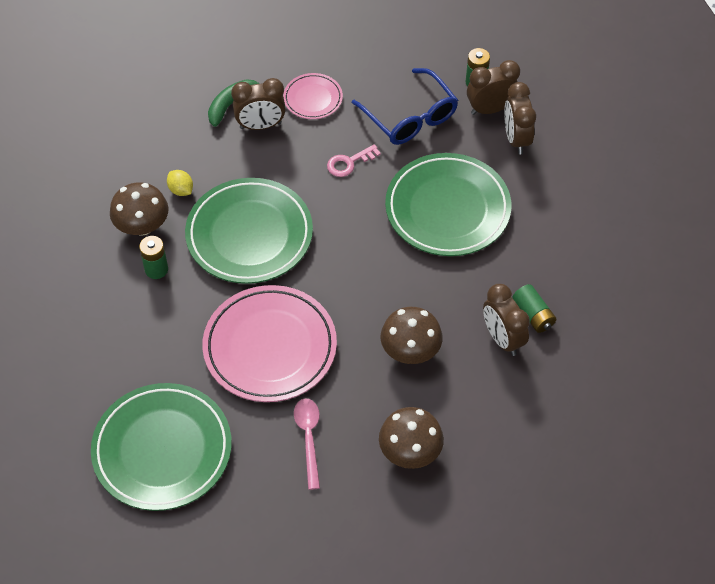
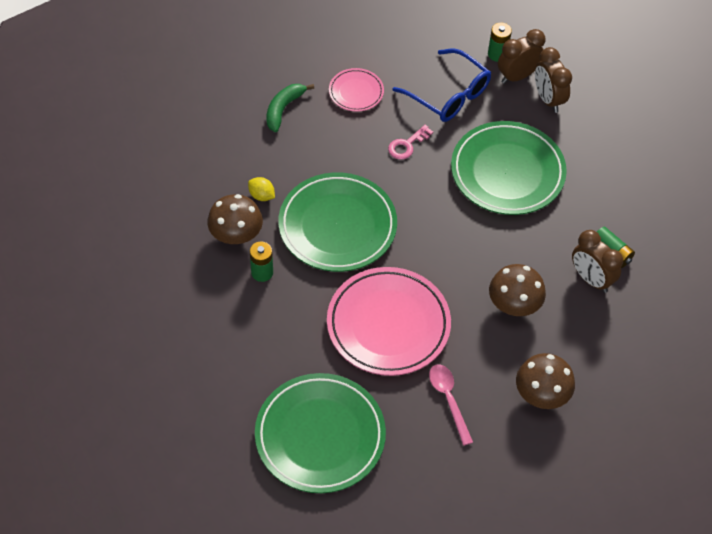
camera: 15 degrees left, 0 degrees up
(260, 125) = (316, 124): brown clock -> none

